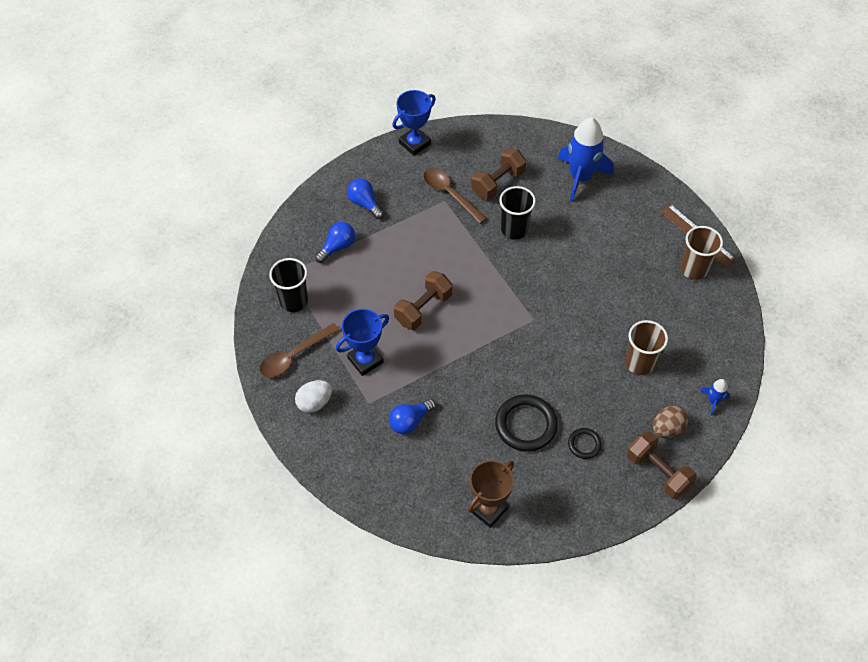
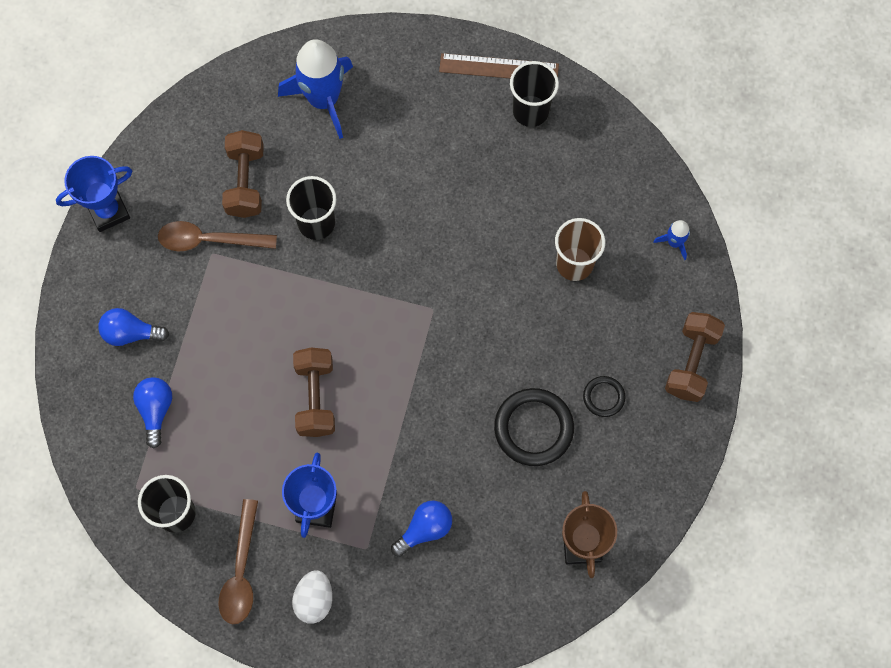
camera: 45 degrees left, 15 degrees up
(410, 421) = (425, 529): blue light bulb -> blue light bulb turned 135 degrees counterclockwise
(414, 143) = (108, 211): blue trophy -> blue trophy turned 60 degrees clockwise
(658, 472) = (691, 362): brown dumbbell -> brown dumbbell turned 75 degrees counterclockwise
(667, 429) = (660, 310): brown egg -> none
(693, 269) = (530, 111): brown cup -> black cup

